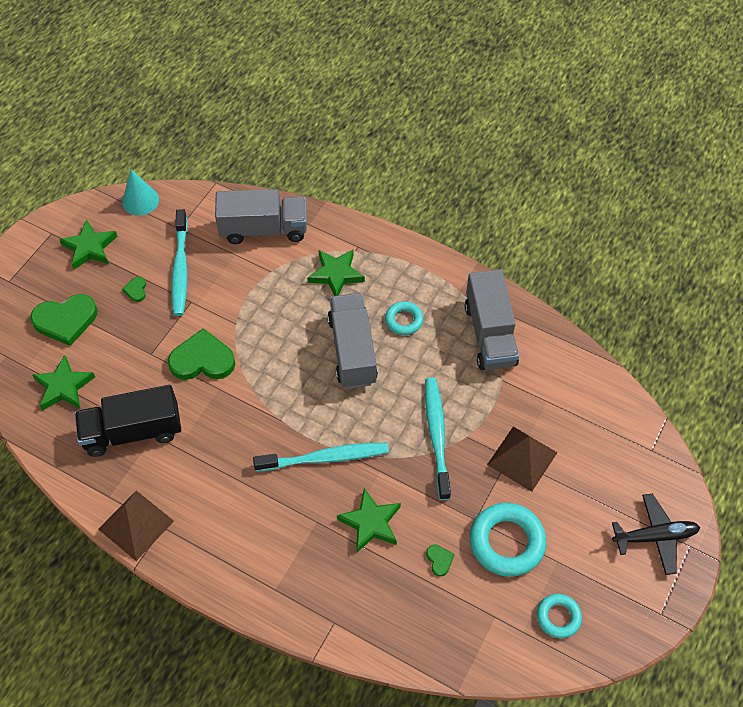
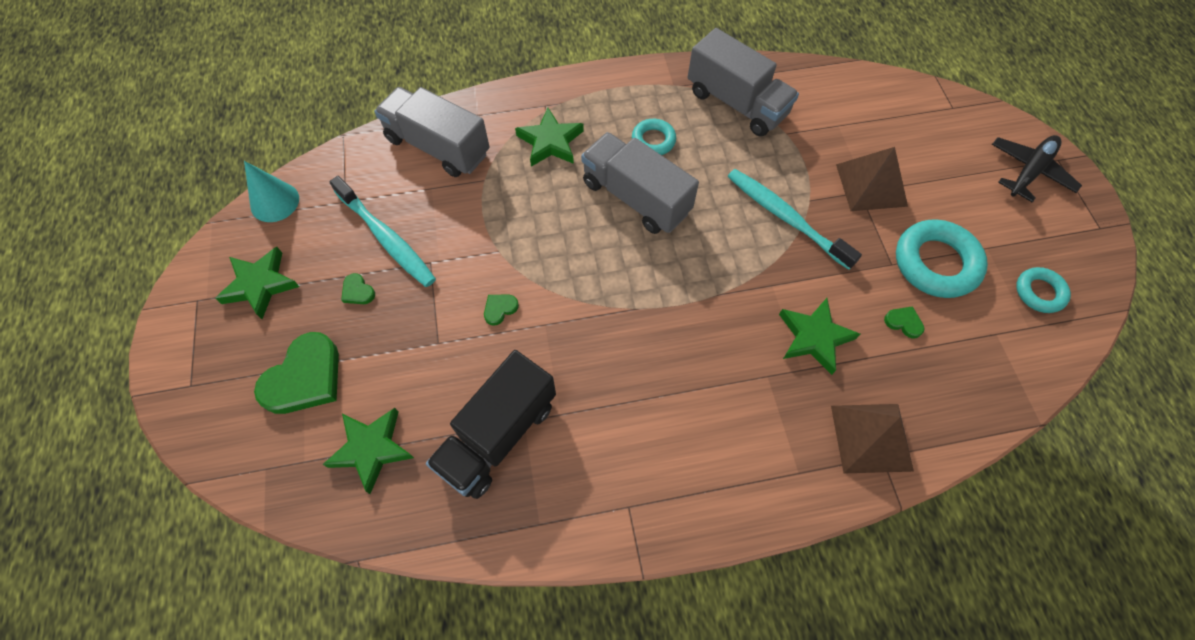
camera: 40 degrees left, 5 degrees up
(136, 525) = (599, 528): brown pyramid -> brown pyramid (871, 437)
(202, 360) = (500, 309): green heart -> green heart, size x0.44
(264, 229) = (438, 147): grey truck -> grey truck turned 105 degrees counterclockwise
(325, 458) = (713, 311): turquoise toothbrush -> none

